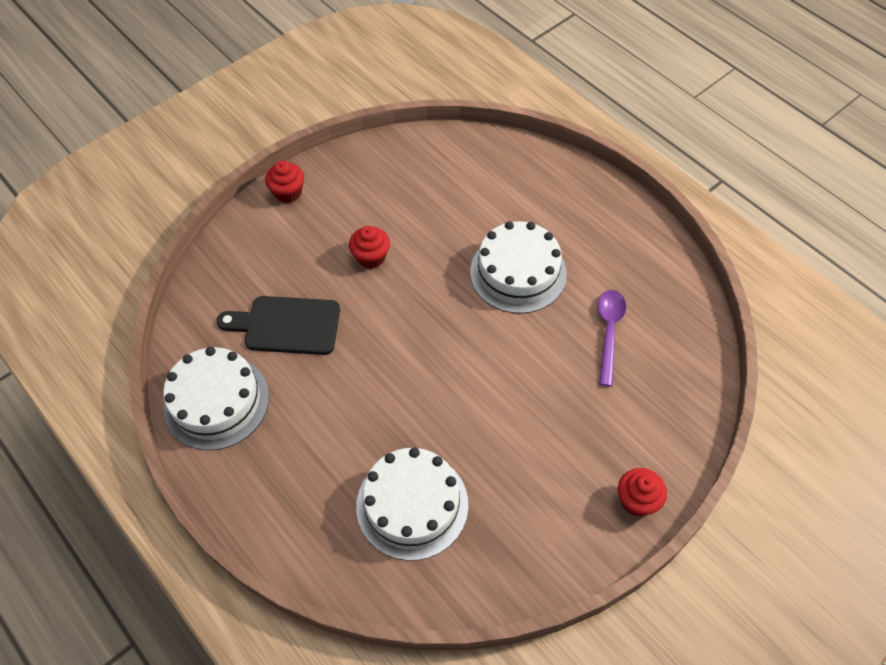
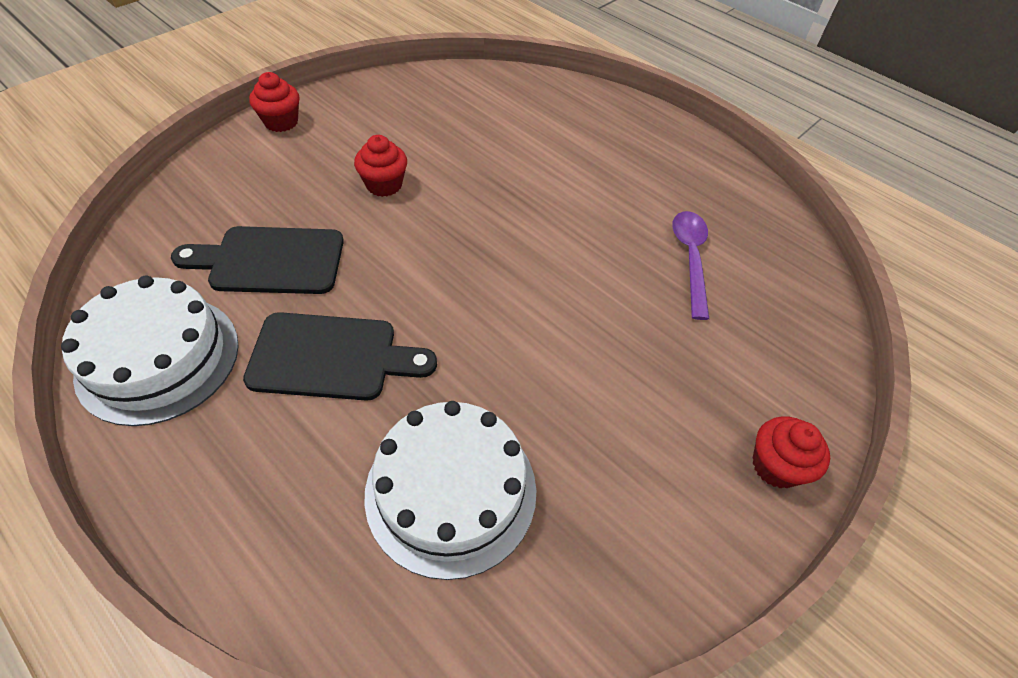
camera: 10 degrees left, 5 degrees down
(333, 405) = (331, 357): none -> black cutting board
(518, 272) = (568, 198): white cake -> none

